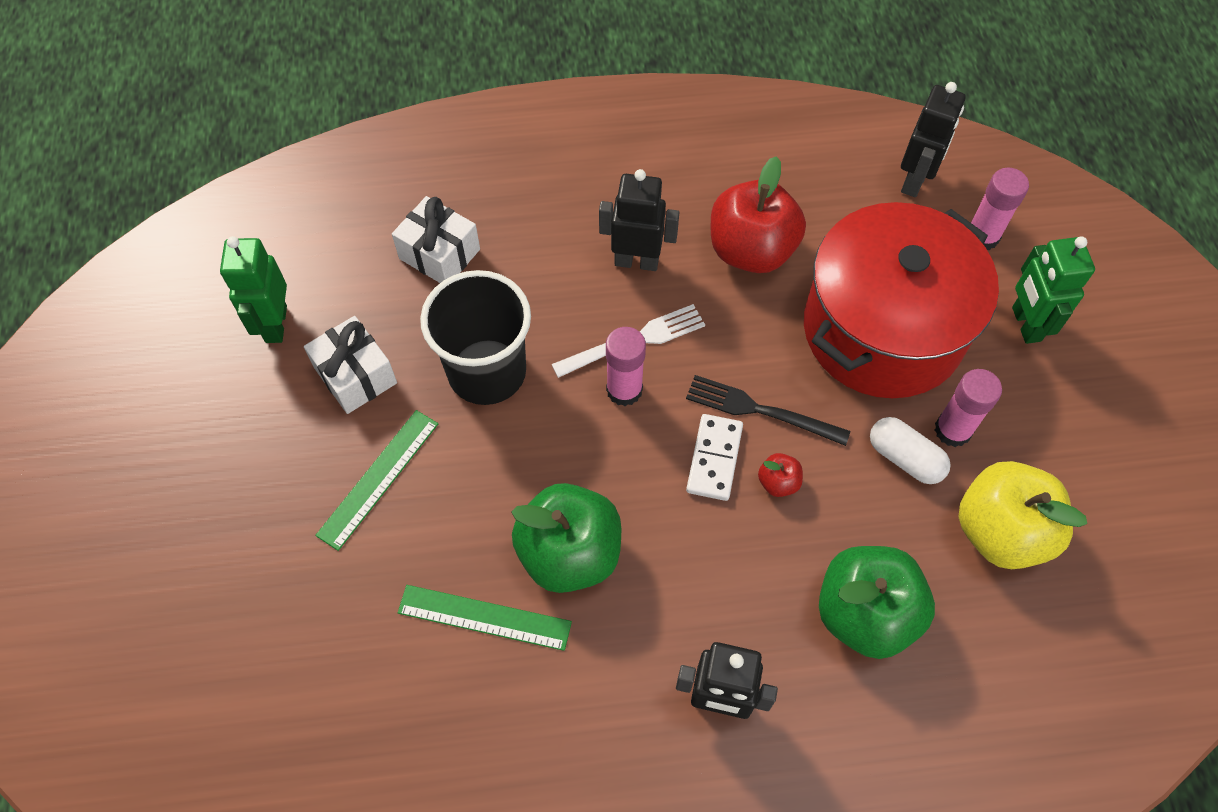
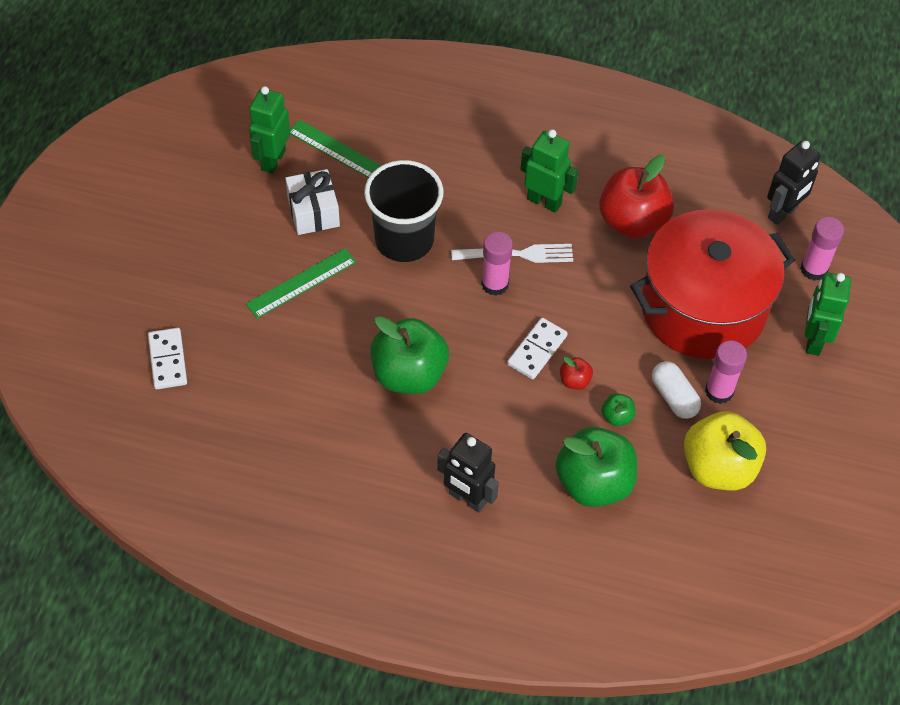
camera: 20 degrees right, 5 degrees down
(239, 658) = (167, 360): none -> white domino
(439, 254) = (405, 150): white gift -> none
(484, 617) = (335, 393): green ruler -> green ruler (338, 151)
(636, 261) = (544, 201): black robot -> green robot
(760, 410) = (585, 330): black fork -> none
(850, 511) = (617, 417): none -> green apple

